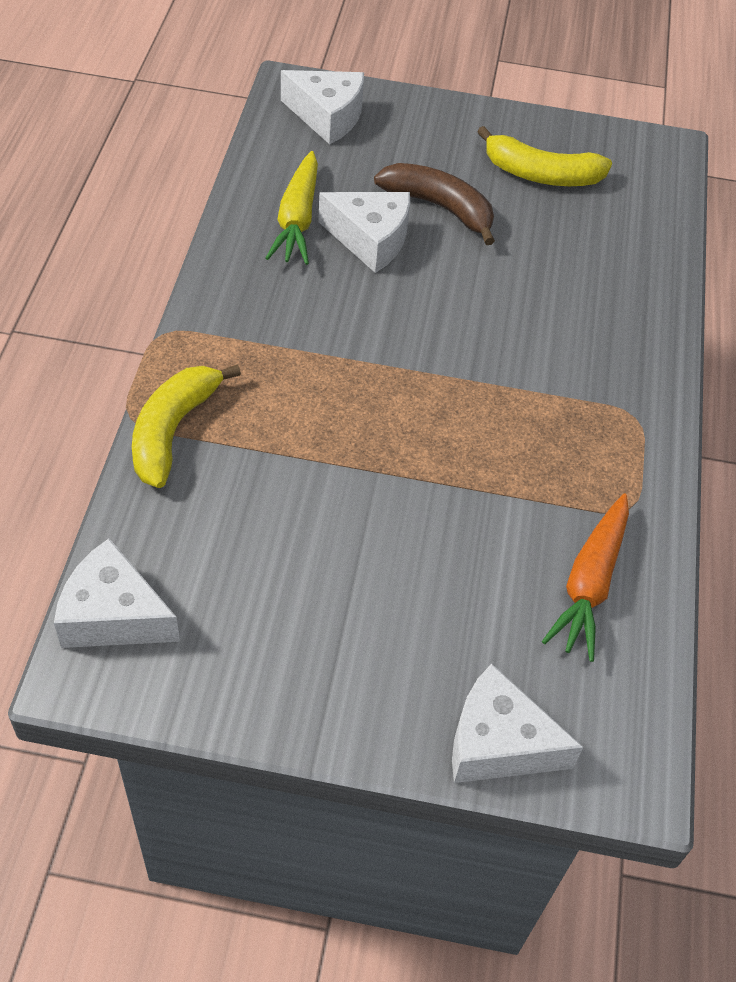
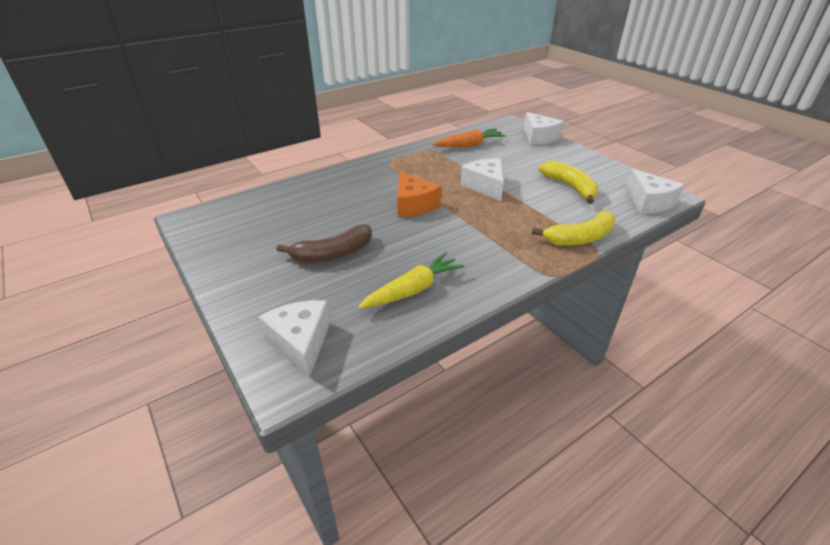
camera: 130 degrees left, 15 degrees down
(370, 239) = (390, 259): white cheese -> white cheese (485, 186)
(439, 207) = (333, 254): brown banana -> brown banana turned 105 degrees counterclockwise
(462, 343) = (413, 205): none -> orange cheese
(541, 174) = (260, 240): yellow banana -> yellow banana (570, 187)

